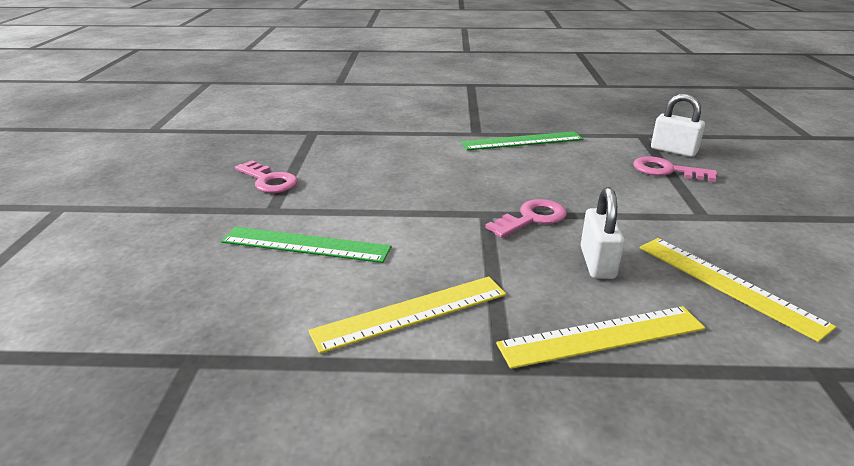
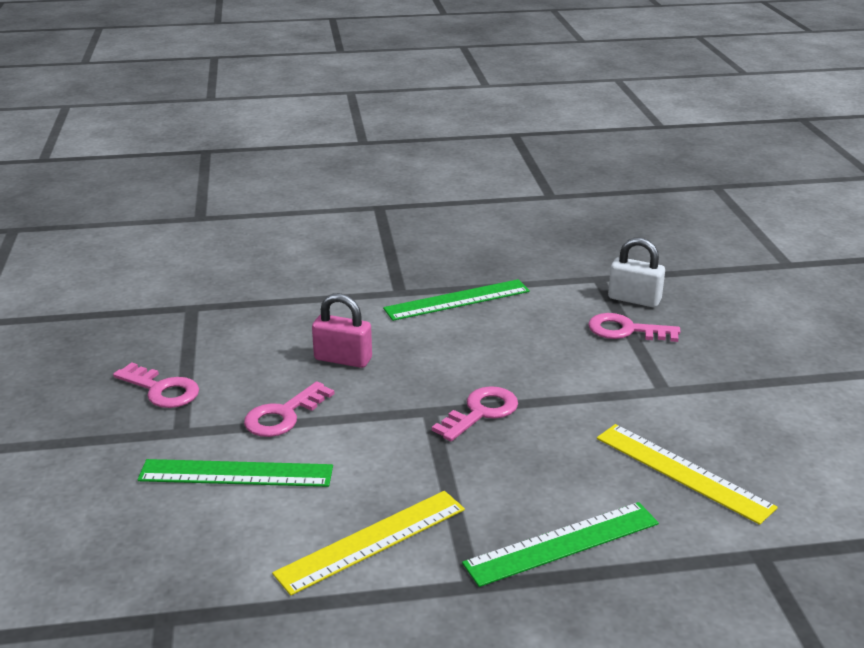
camera: 10 degrees left, 0 degrees up
(360, 206) = (283, 415): none -> pink key
(420, 172) = (343, 359): none -> pink padlock
(597, 263) = (554, 461): white padlock -> none
(602, 337) = (562, 544): yellow ruler -> green ruler

